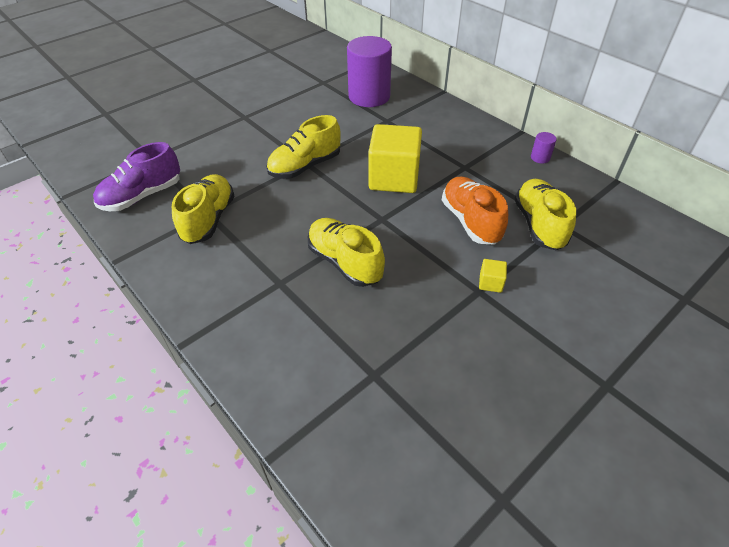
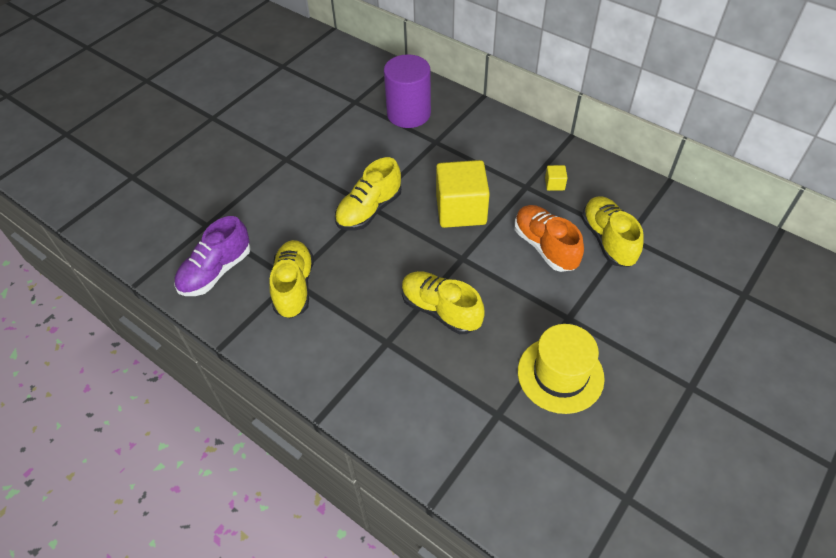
camera: 10 degrees left, 5 degrees up
(455, 346) = (560, 374): none -> yellow hat
(490, 283) = (577, 308): yellow cube -> yellow cube (554, 184)
(540, 157) = (595, 164): purple cylinder -> none

